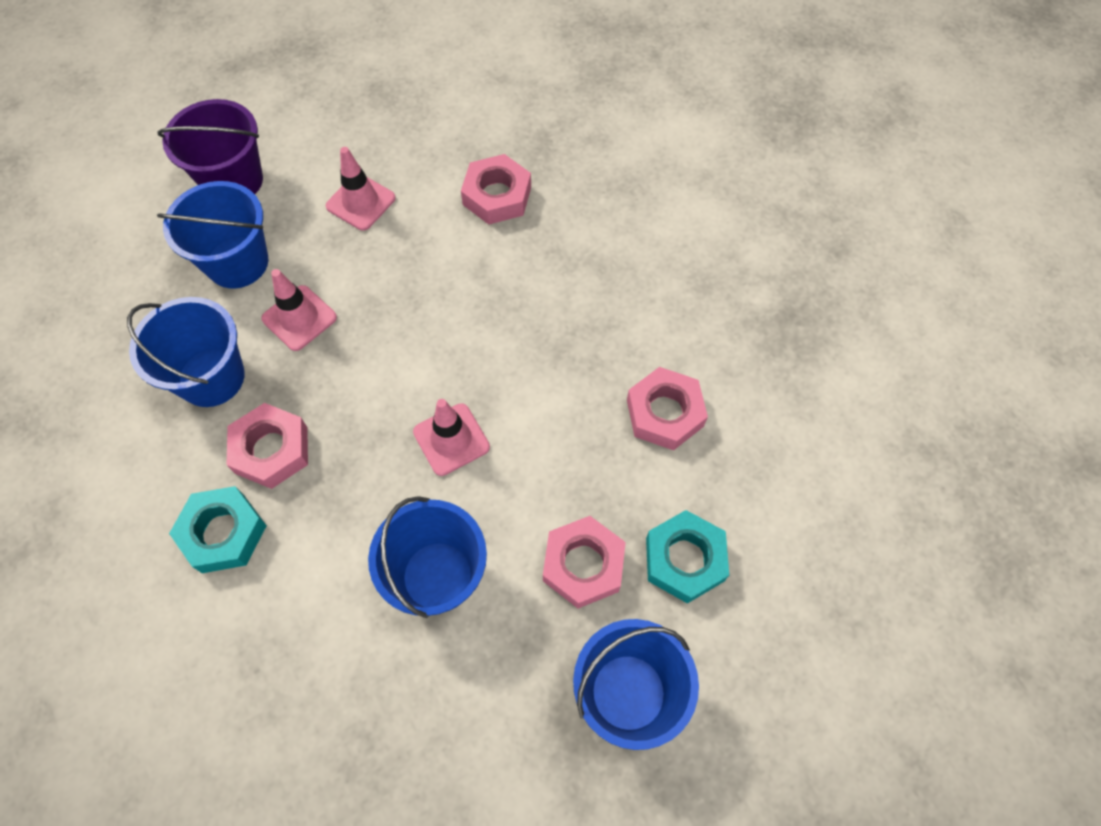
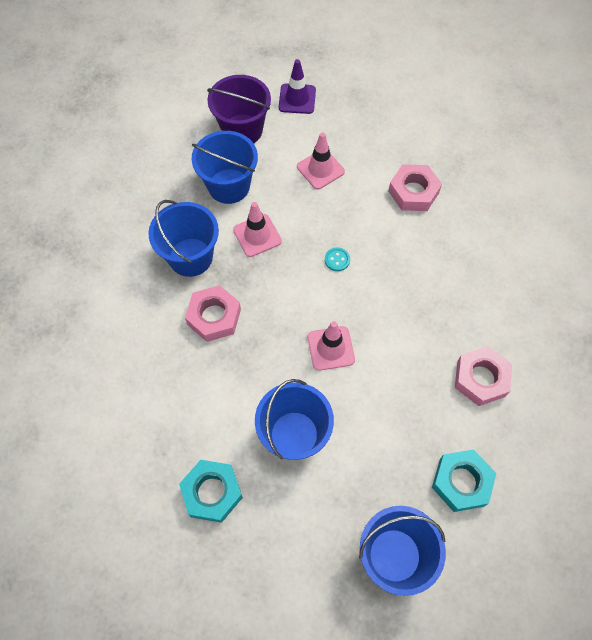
camera: 20 degrees right, 0 degrees up
(223, 533) = (168, 360): turquoise nut -> turquoise nut (212, 492)
(298, 117) = (297, 99): none -> purple traffic cone
(422, 317) = (337, 260): none -> turquoise button
(583, 565) = (391, 461): pink nut -> none

